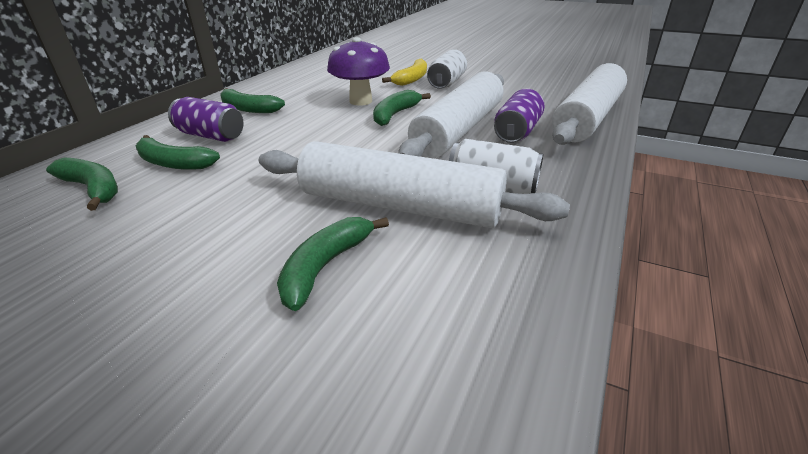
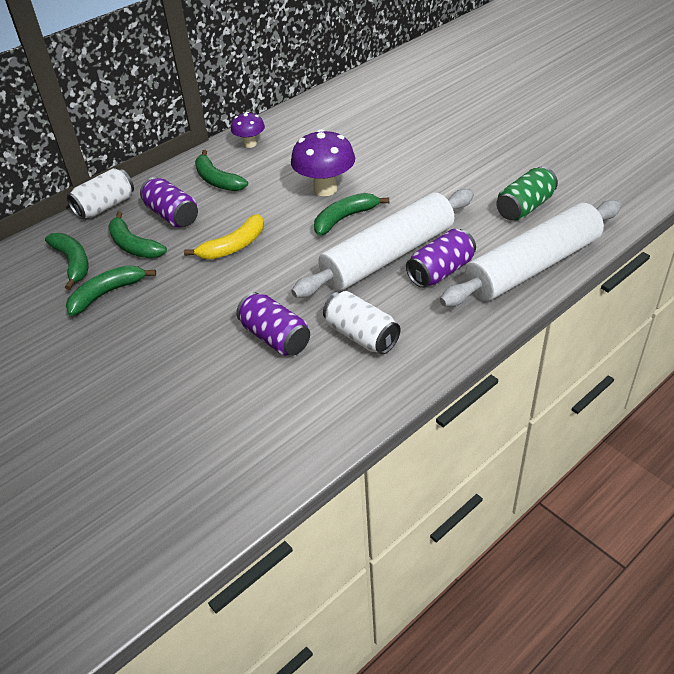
camera: 25 degrees right, 10 degrees up
(268, 86) = (250, 144): none -> purple mushroom
(325, 266) = (195, 378): green banana -> green banana (107, 294)
(399, 206) = (275, 337): white rolling pin -> purple can
(411, 79) = (401, 158): yellow banana -> yellow banana (233, 246)
(446, 83) = (434, 172): white can -> white can (105, 206)
(539, 90) = (524, 207): none -> green can

